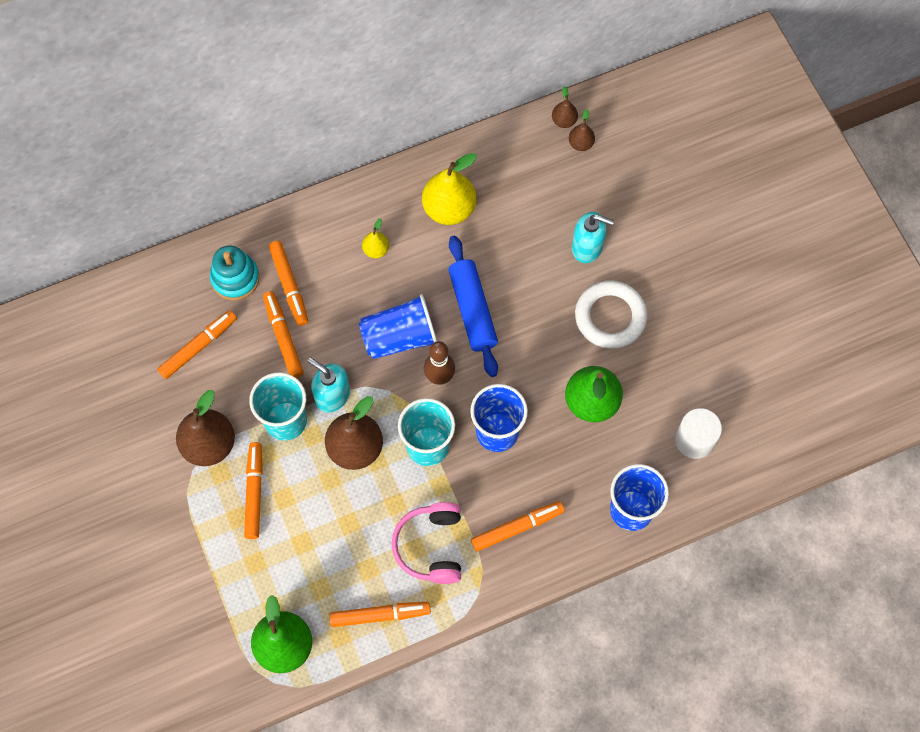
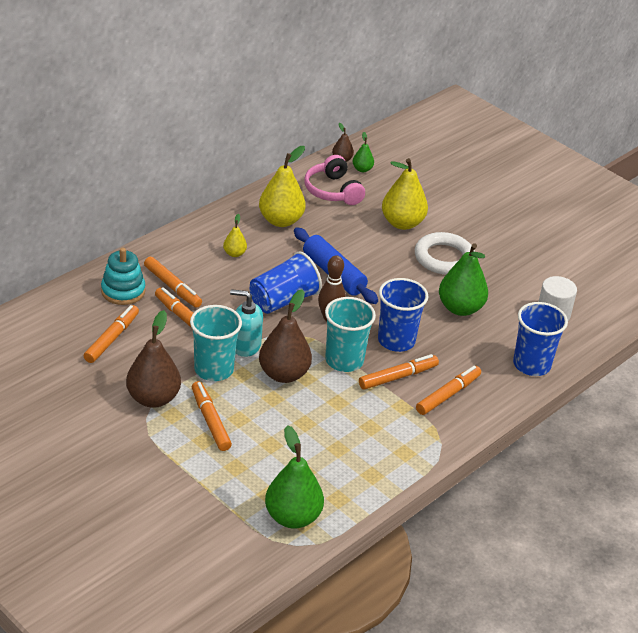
camera: 25 degrees left, 30 degrees down
(380, 615) = (366, 476): orange marker -> orange marker (398, 377)
(431, 546) = (383, 422): pink headphones -> pink headphones (333, 191)
(580, 143) = (362, 169): brown pear -> green pear
(587, 247) = (402, 223): turquoise soap dispenser -> yellow pear

